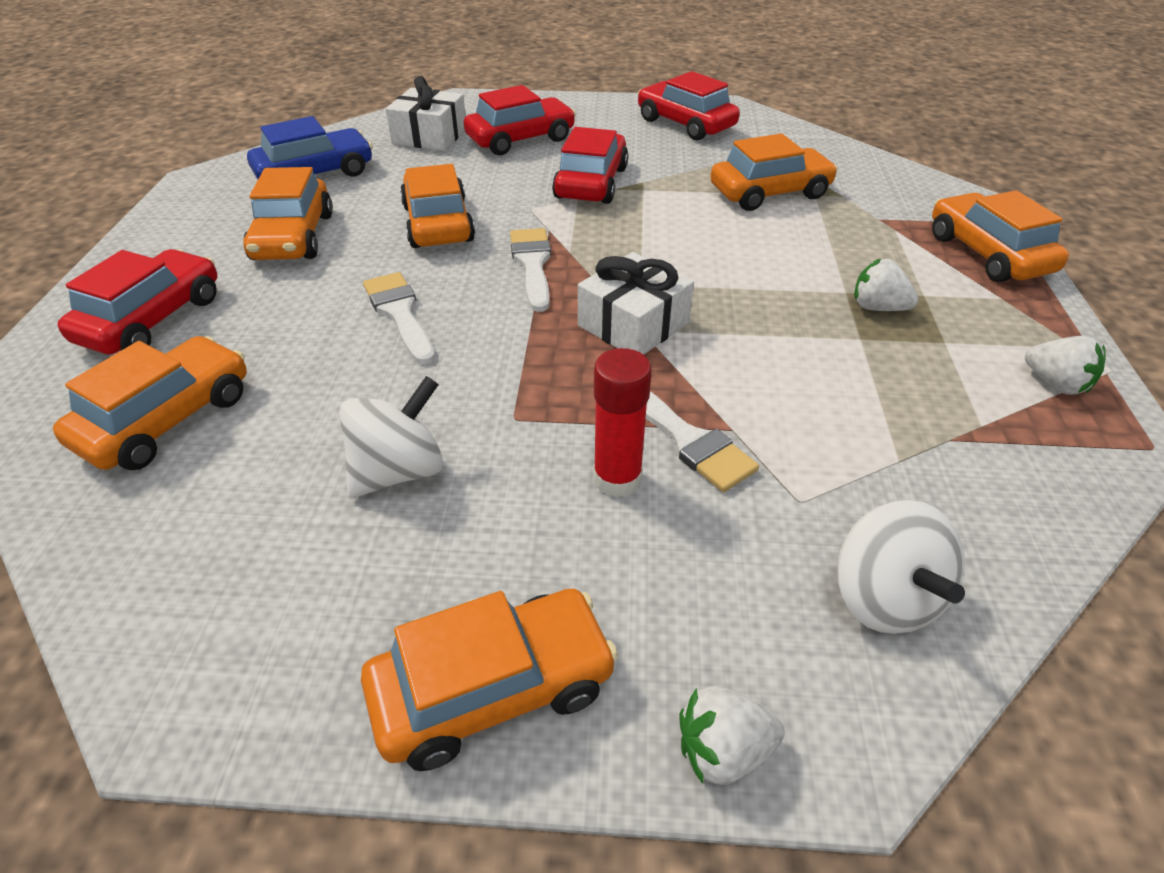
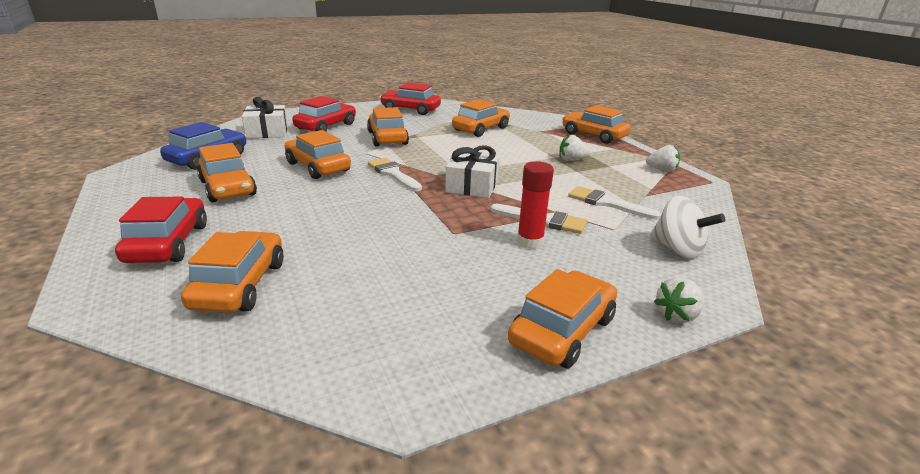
camera: 30 degrees left, 15 degrees down
(399, 471) = (417, 268): white spinning top -> none
(400, 314) = (340, 207): white brush -> white brush (607, 203)
(591, 183) = (387, 138): red car -> orange car

